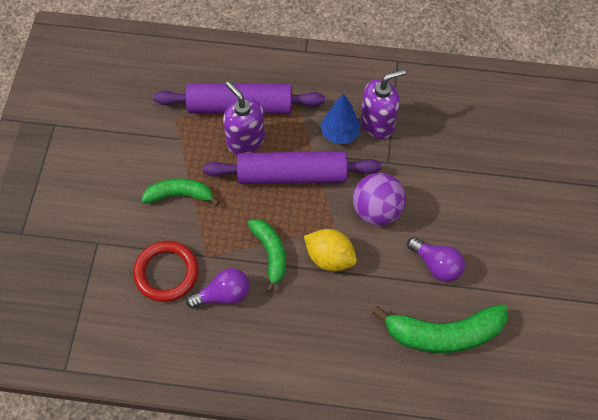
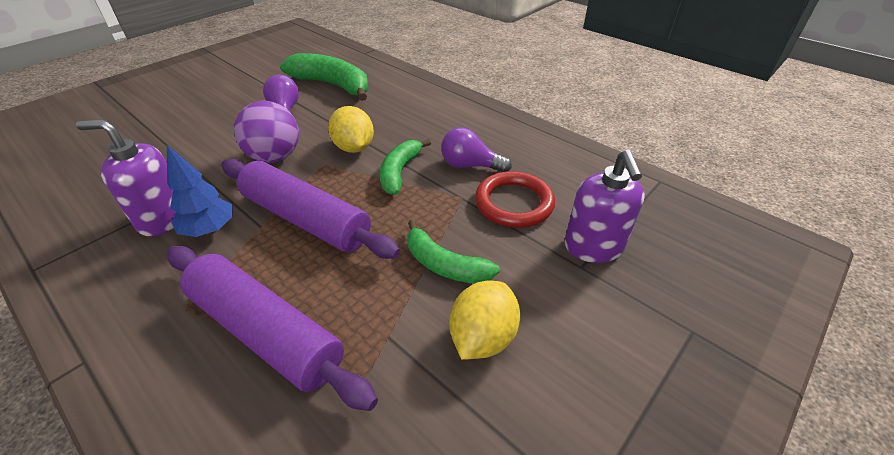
camera: 145 degrees left, 20 degrees down
(132, 165) = (482, 337): none -> yellow lemon
(245, 140) = (310, 282): purple soap dispenser -> purple soap dispenser (593, 247)

